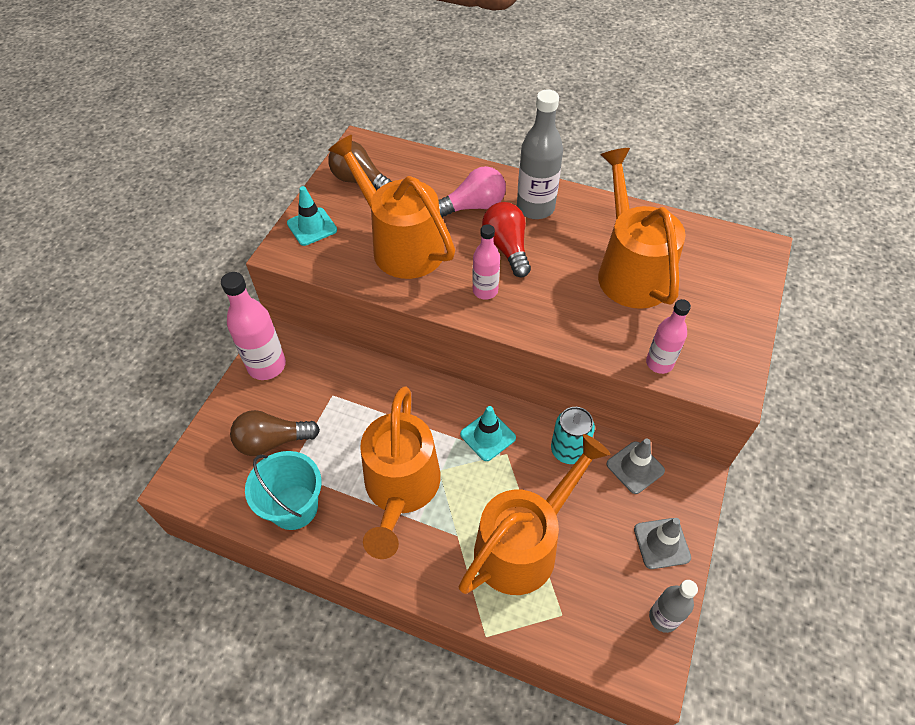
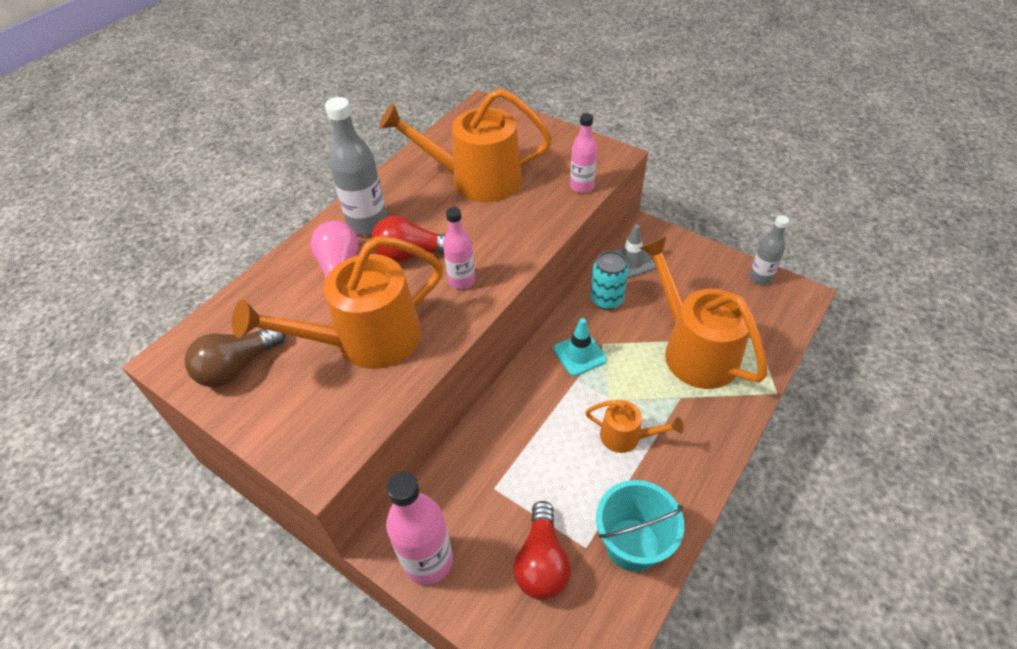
camera: 75 degrees left, 5 degrees down
(272, 441) = (542, 562): brown light bulb -> red light bulb
(312, 227) = (290, 428): turquoise traffic cone -> none
(400, 490) = (627, 437): orange watering can -> orange watering can, size x0.50
(661, 543) = (700, 263): grey traffic cone -> none

